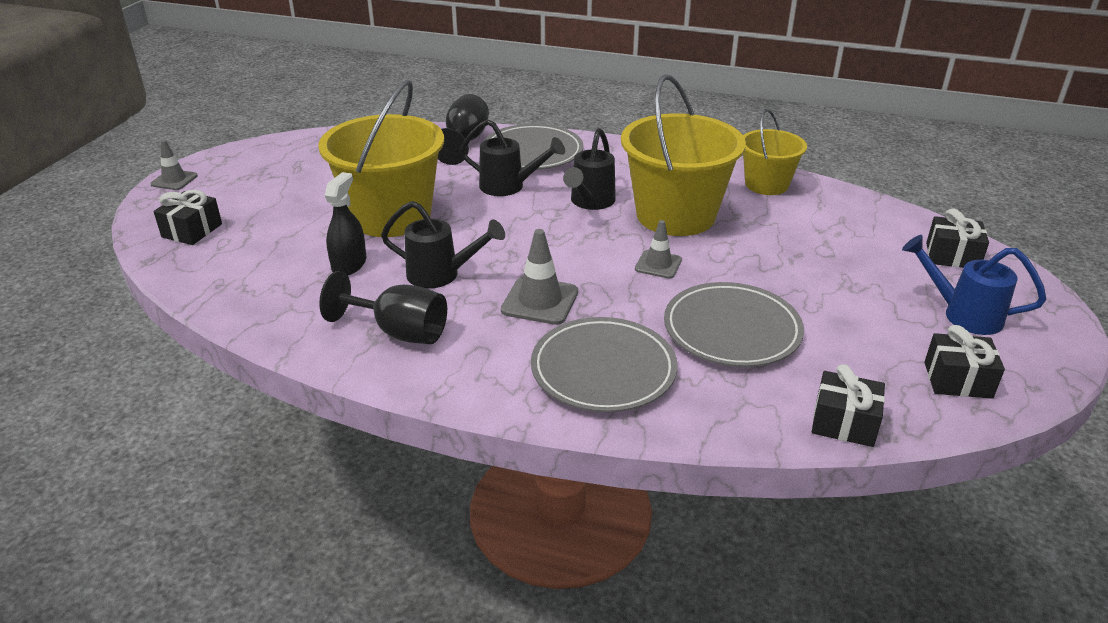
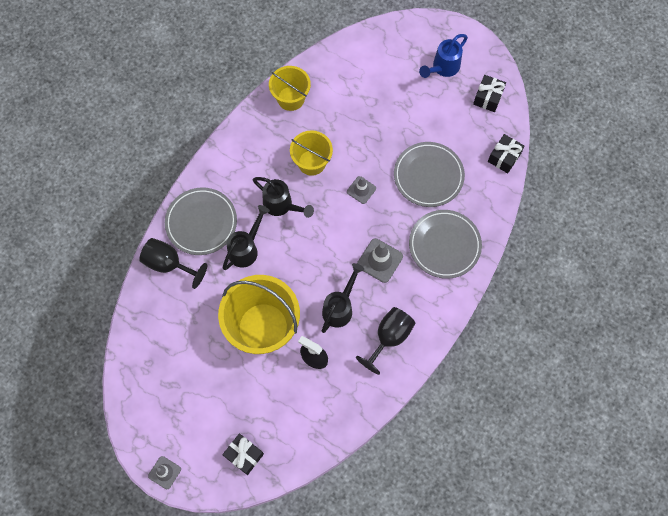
camera: 75 degrees left, 35 degrees up
(675, 215) = (311, 162): yellow bucket -> yellow bucket, size x0.58
(952, 256) = (393, 43): black gift -> none

